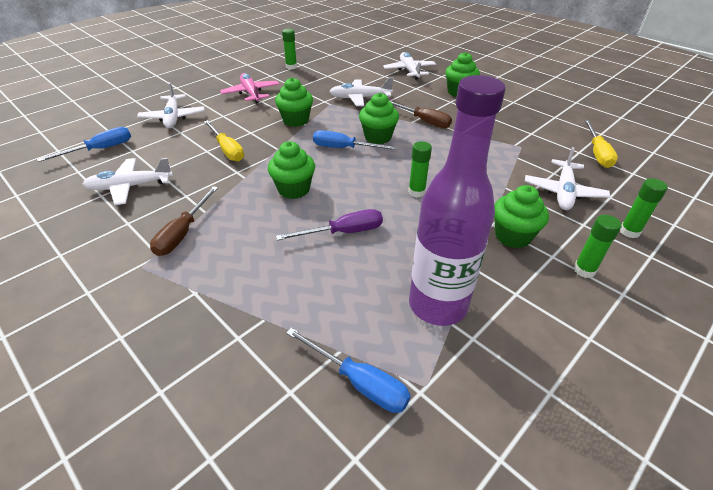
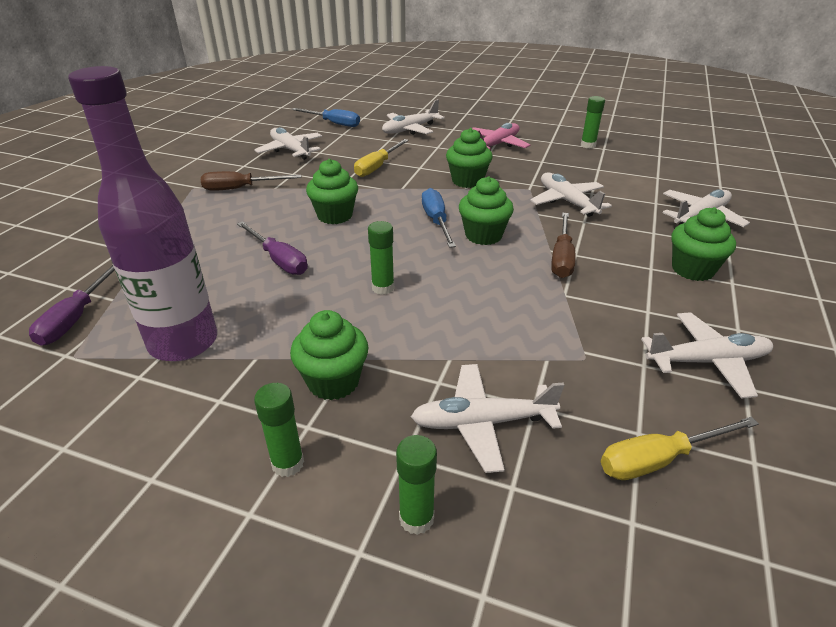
camera: 65 degrees right, 5 degrees down
(358, 382) = (77, 317): blue screwdriver -> purple screwdriver
(534, 117) = (707, 361): none -> white plane

